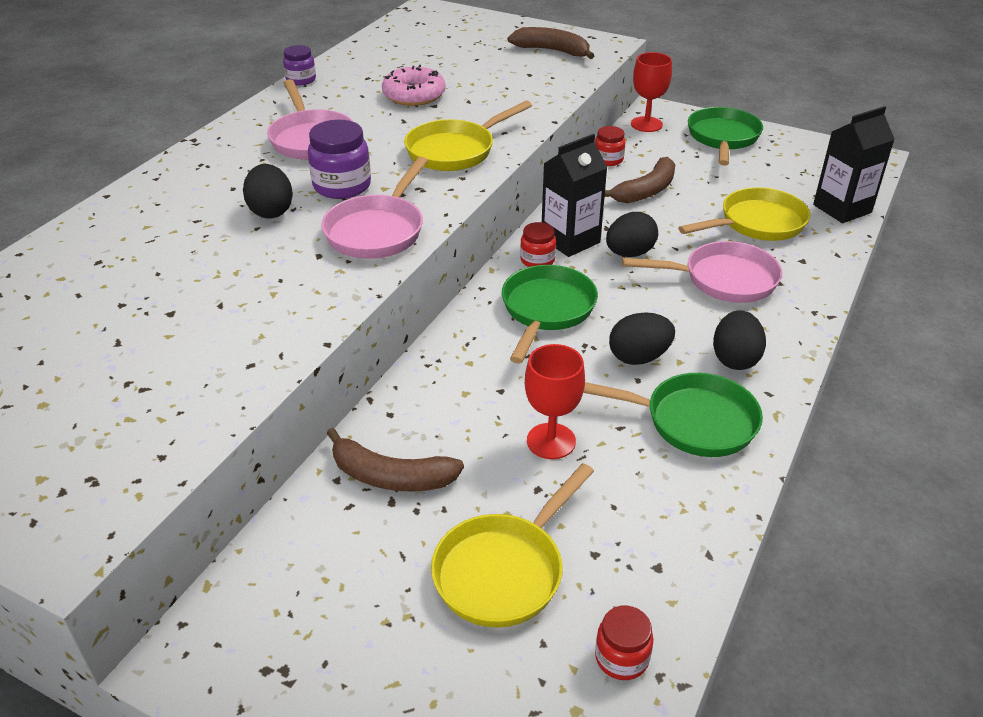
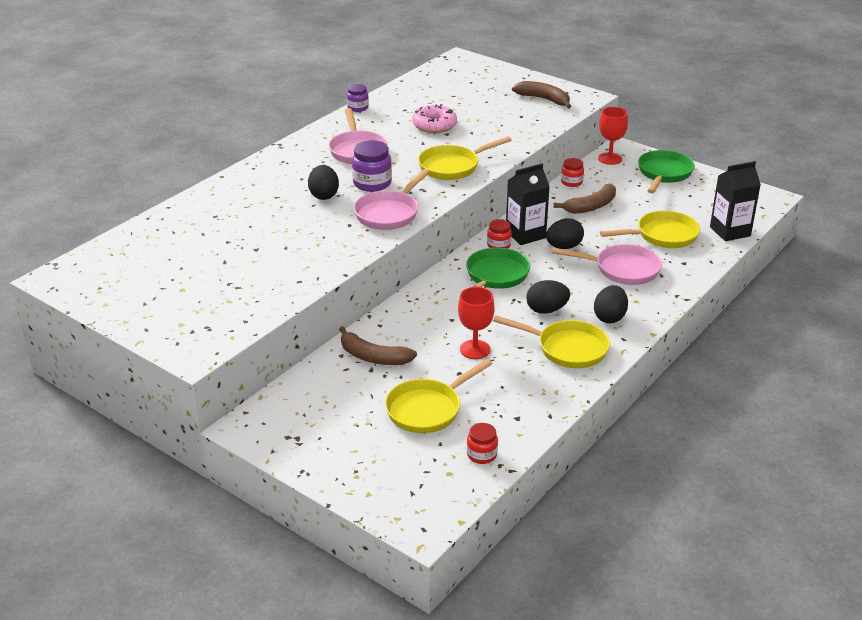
camera: 10 degrees right, 5 degrees down
(692, 421) = (567, 348): green pan -> yellow pan

